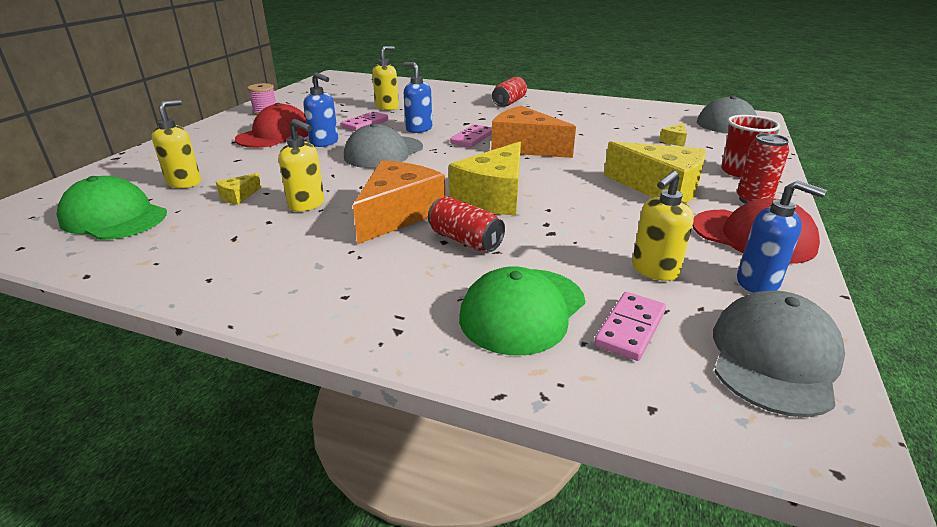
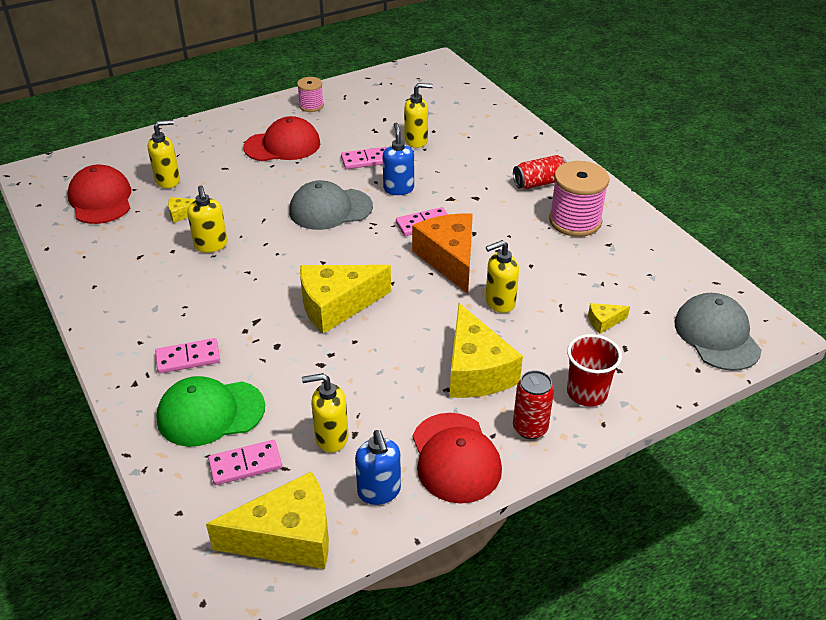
camera: 40 degrees right, 10 degrees up
(114, 217) = (101, 199): green cap -> red cap
(324, 142) = (304, 174): blue soap dispenser -> none
(398, 214) = (251, 288): orange cheese -> none
(423, 283) = (188, 358): none -> pink domino
(465, 240) = (258, 337): red can -> none
(564, 110) = (575, 221): none -> pink spool
(600, 154) = (499, 302): none -> yellow soap dispenser
(773, 357) = (287, 537): grey cap -> yellow cheese

